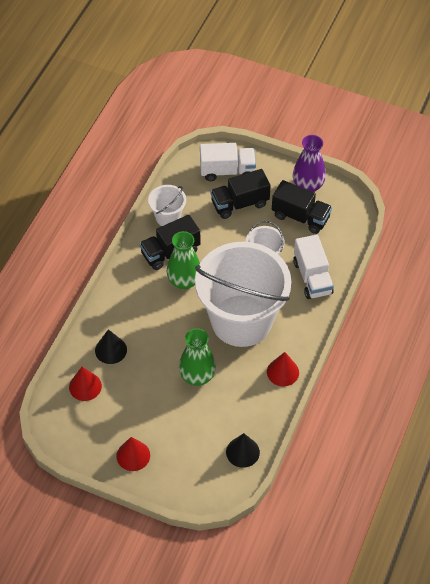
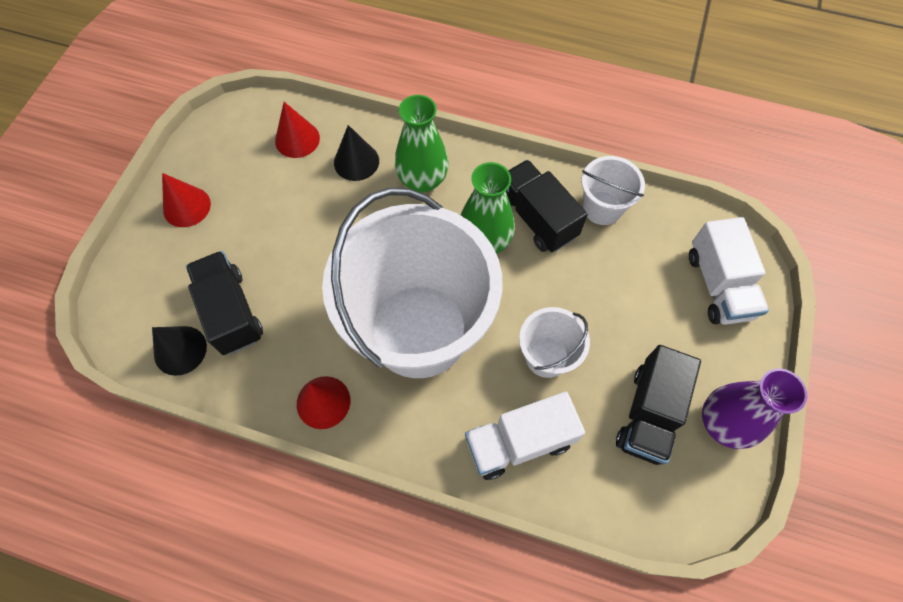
camera: 85 degrees right, 10 degrees up
(197, 376) = (313, 275): green vase -> green vase (422, 180)
(239, 203) = (654, 310): black truck -> black truck (231, 312)

